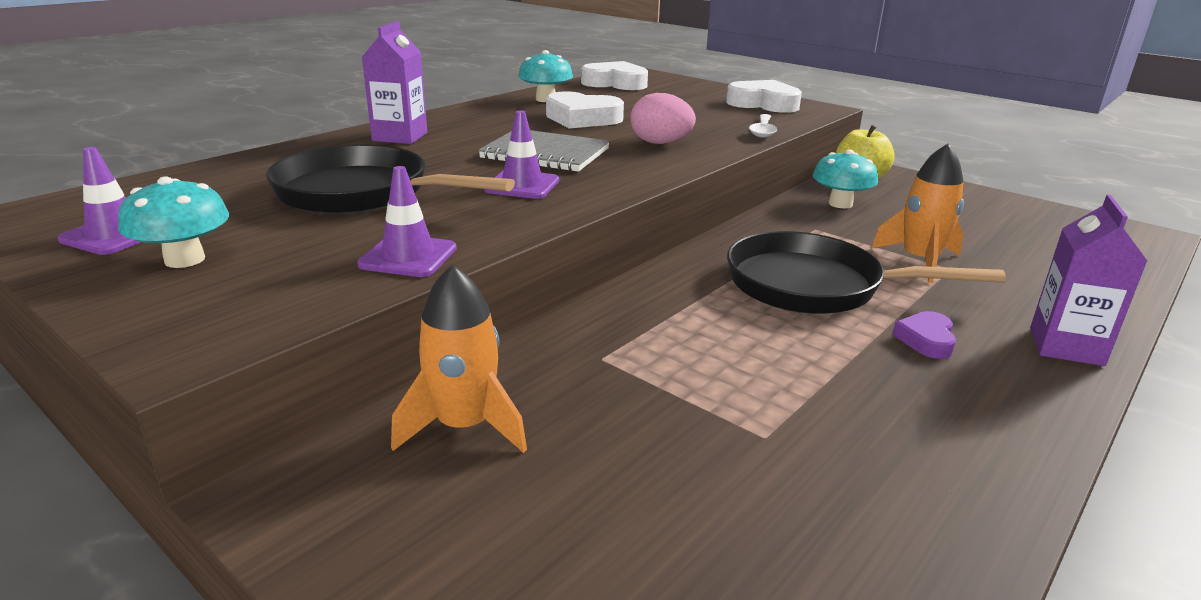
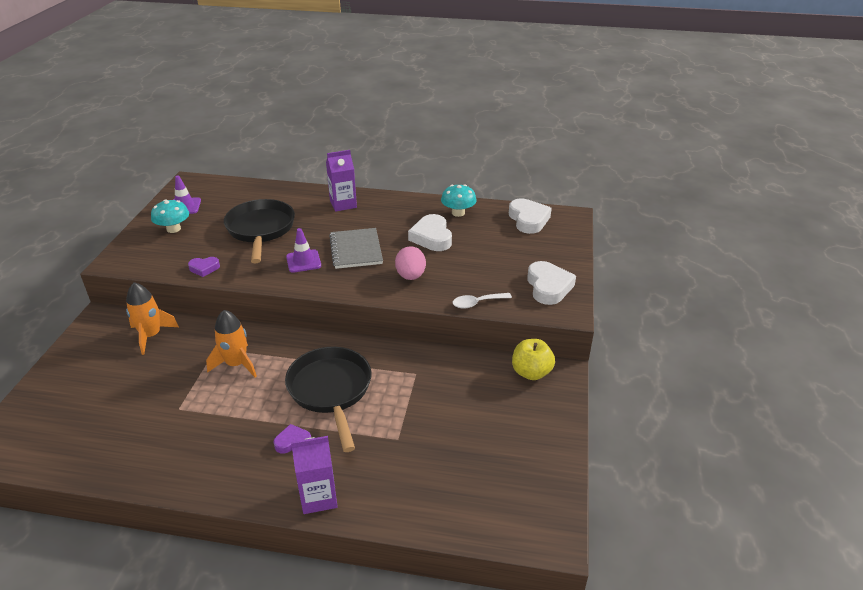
camera: 60 degrees right, 10 degrees up
(408, 257) = (204, 268): purple traffic cone -> purple heart
(840, 204) = (470, 374): turquoise mushroom -> none
(919, 261) = (398, 424): orange rocket -> orange rocket (236, 364)

